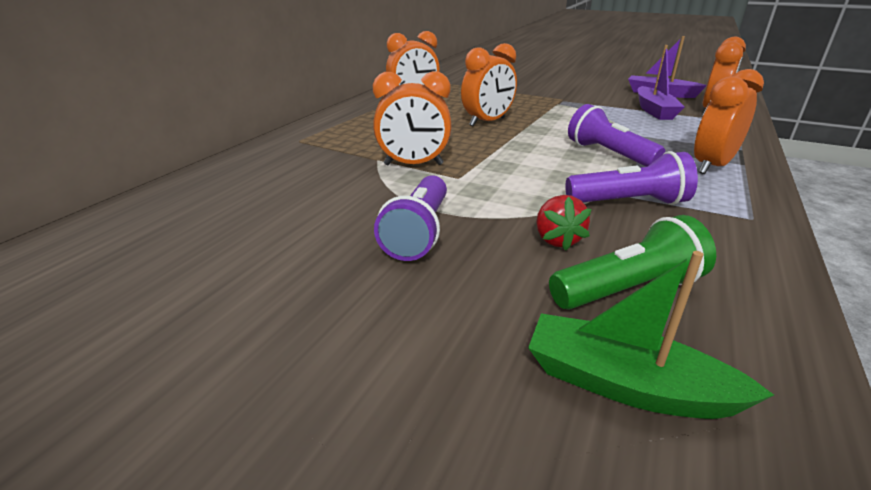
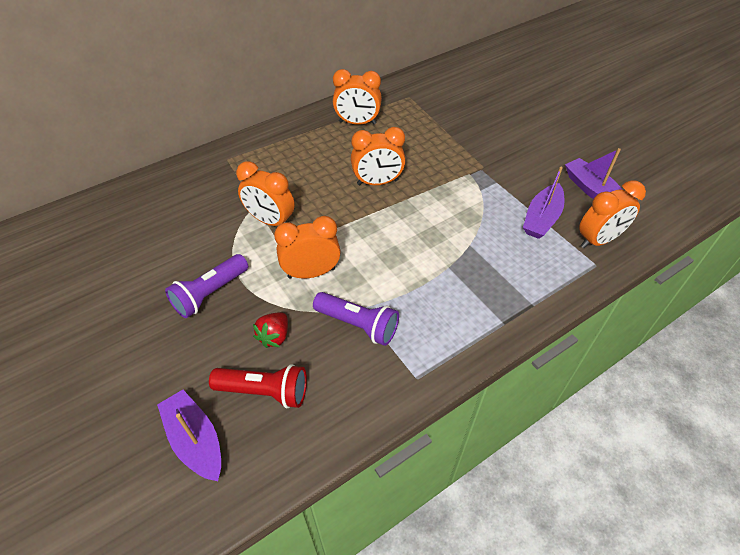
camera: 30 degrees right, 20 degrees up
(608, 154) = (416, 265): purple flashlight -> none
(625, 384) = (195, 440): green boat -> purple boat
(627, 289) = (264, 391): green flashlight -> red flashlight
(711, 166) = (473, 314): orange clock -> orange clock (311, 273)

